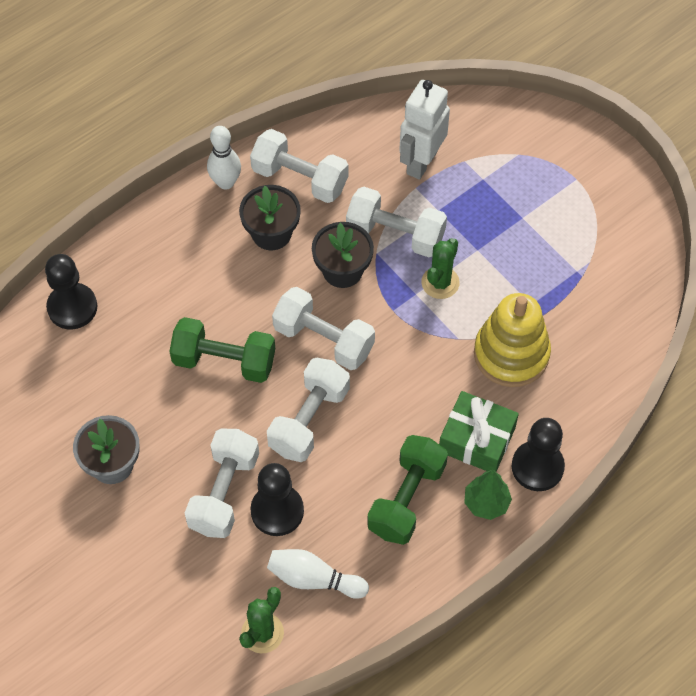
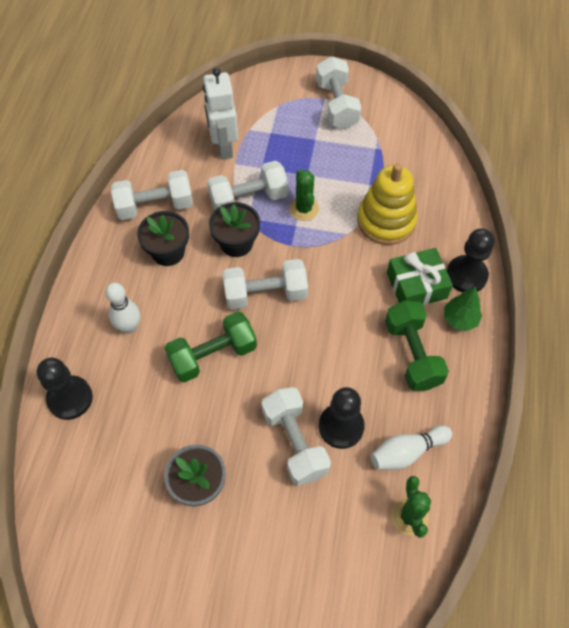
camera: 40 degrees left, 0 degrees up
(225, 182) = (106, 241): white bowling pin -> white bowling pin (129, 327)
(309, 420) = (305, 351): white dumbbell -> white dumbbell (337, 105)

